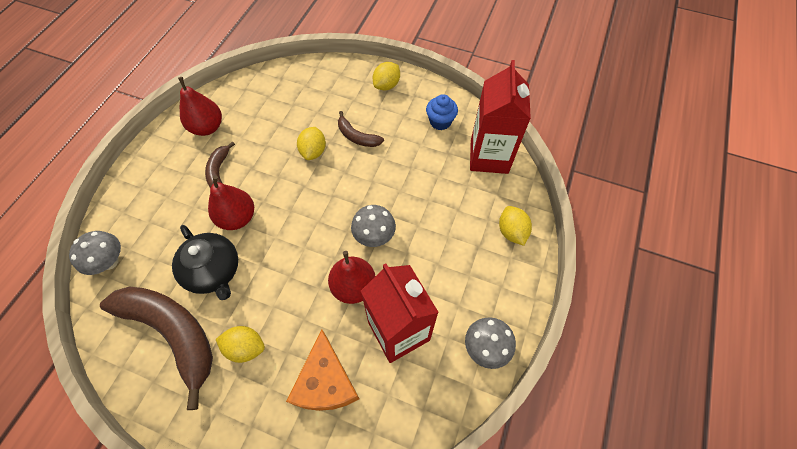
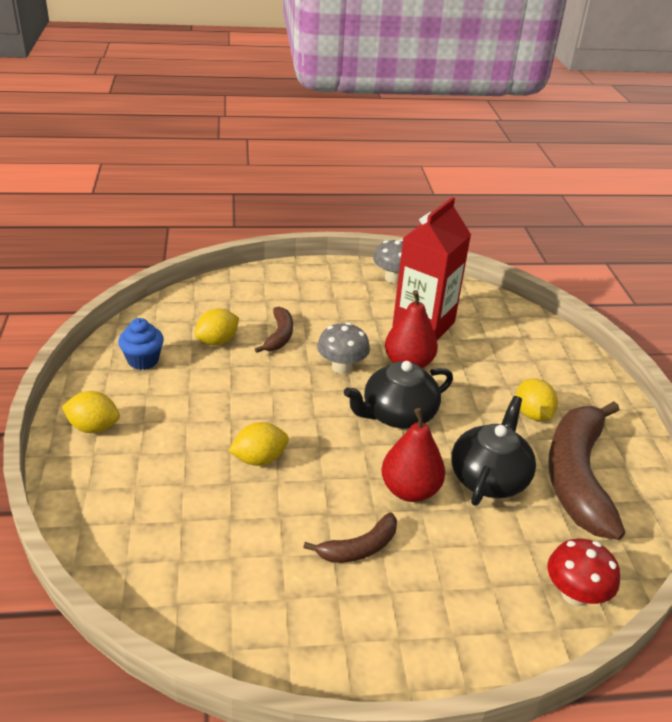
camera: 120 degrees left, 25 degrees down
(109, 261) = (575, 594): grey mushroom -> red mushroom
(207, 127) = (290, 612): red pear -> none
(304, 247) = (397, 414): none -> black teapot
(326, 382) = (505, 352): orange cheese -> none
(357, 136) = (209, 425): brown banana -> brown banana (279, 336)
(489, 156) = (180, 314): red carton -> none
(511, 232) = (269, 284): yellow lemon -> yellow lemon (217, 341)

